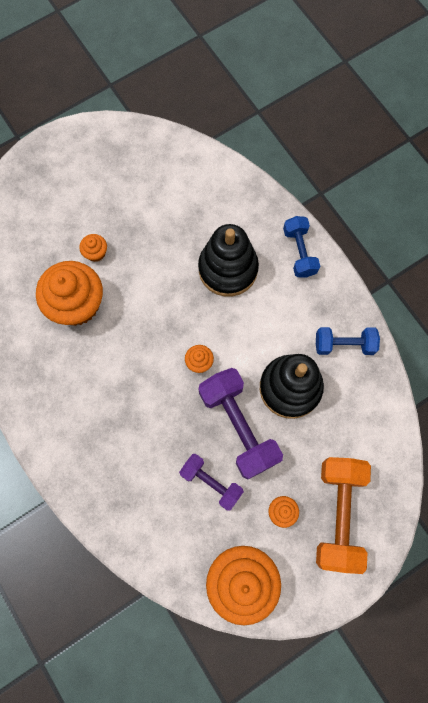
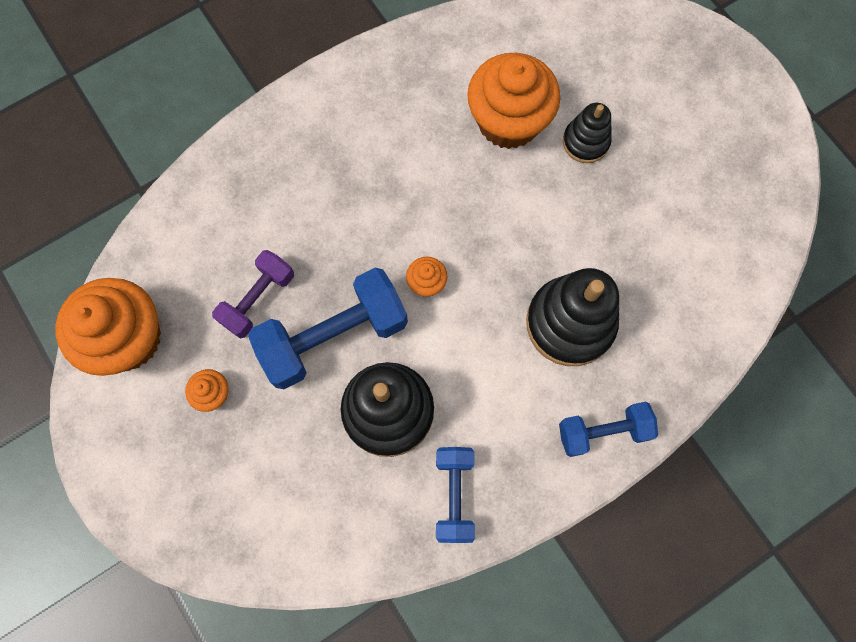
camera: 90 degrees right, 0 degrees up
(96, 253) = (585, 142): orange cupcake -> black stacking toy
(238, 426) = (333, 336): purple dumbbell -> blue dumbbell
(338, 514) = (204, 473): orange dumbbell -> none

